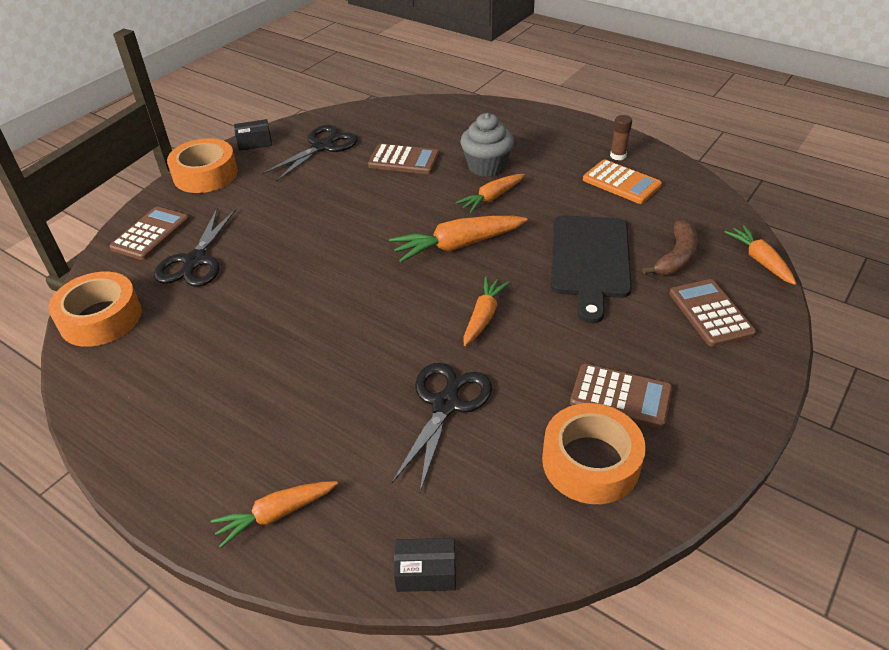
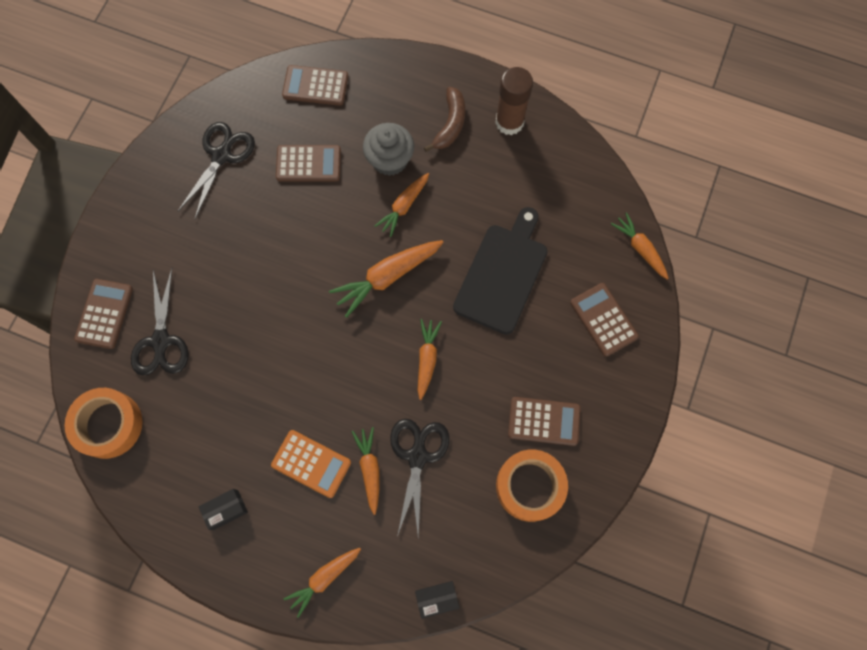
camera: 15 degrees left, 30 degrees up
(205, 174) = (120, 220): orange tape -> none
(255, 143) = (150, 160): black box -> black box (226, 510)
(380, 407) = (370, 469): none -> orange carrot
(429, 116) = (315, 86): none -> brown calculator
(590, 260) = (502, 274): black cutting board -> black cutting board turned 150 degrees counterclockwise
(618, 156) = (509, 122): brown glue stick -> brown glue stick, size x1.90
(621, 183) = (517, 163): orange calculator -> orange calculator (311, 463)
(676, 257) = (572, 257): brown banana -> brown banana (450, 124)

